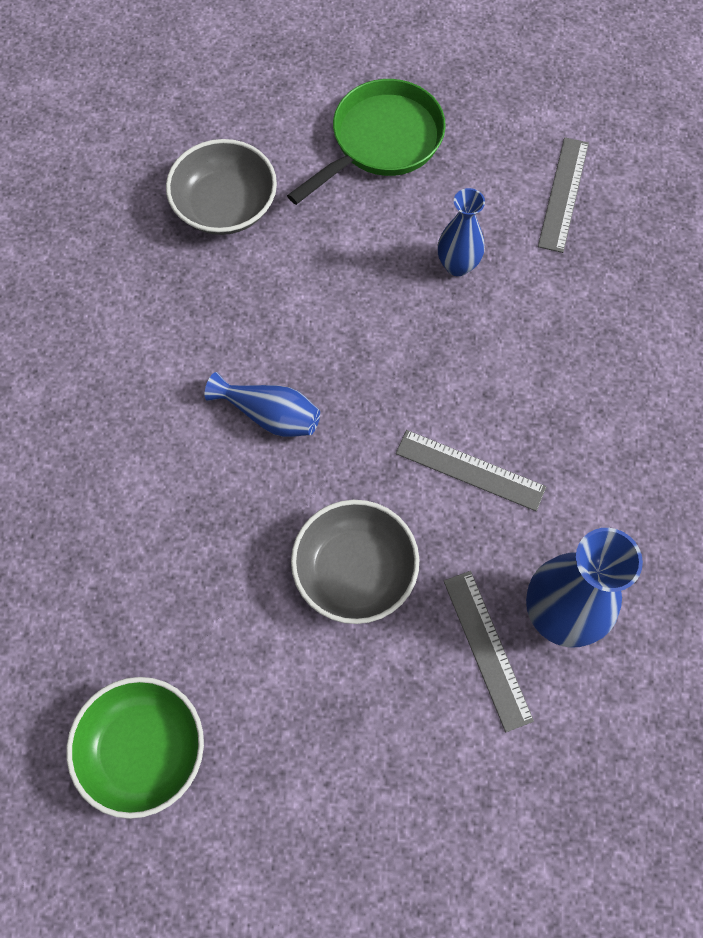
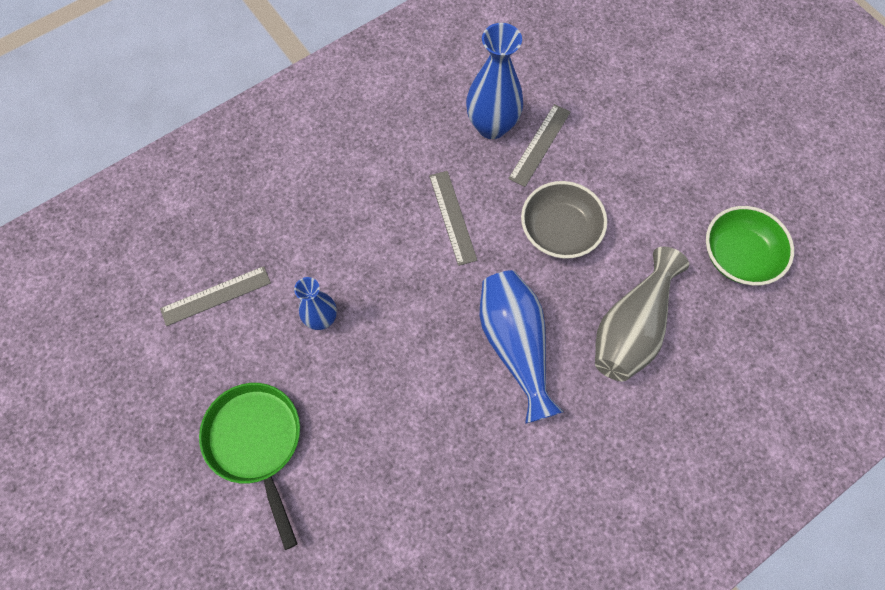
camera: 130 degrees left, 0 degrees up
(180, 545) = (631, 328): none -> grey vase
(225, 206) = (394, 505): grey bowl -> none
(270, 415) = (515, 345): blue vase -> blue vase, size x1.67
(381, 141) = (256, 442): green pan -> green pan turned 60 degrees clockwise

